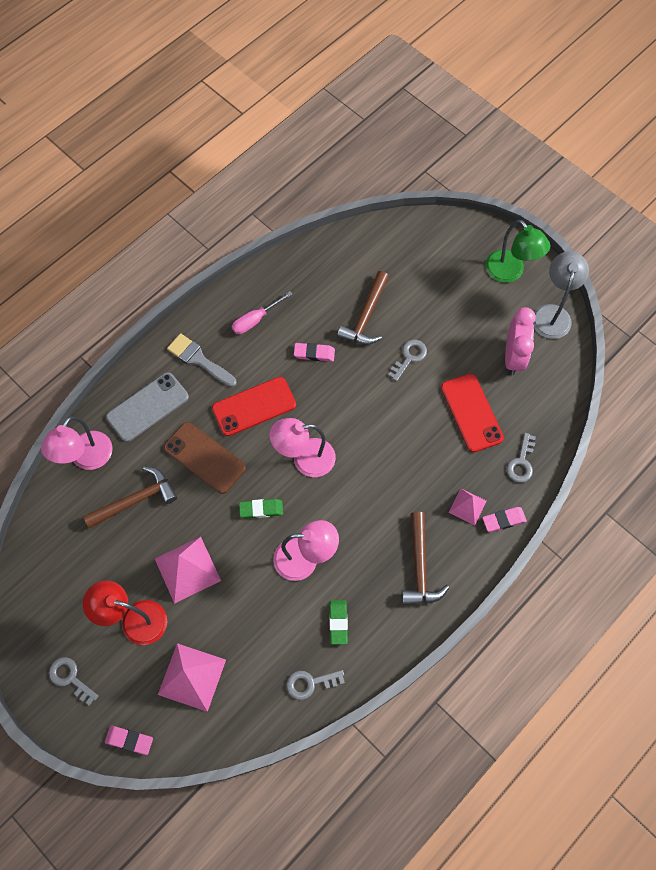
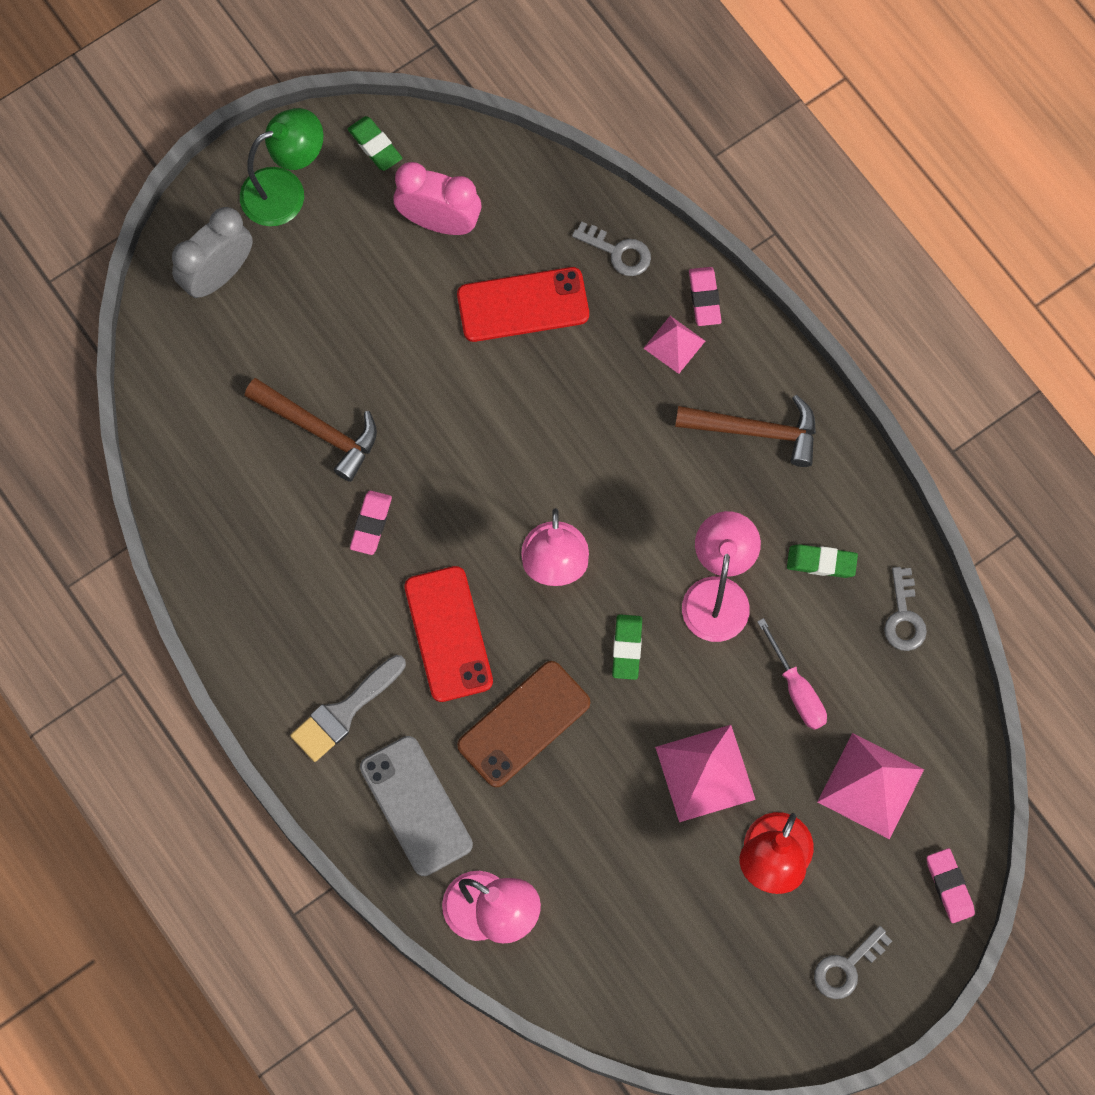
camera: 80 degrees left, 5 degrees up
(129, 740) = (949, 886): pink eraser -> pink eraser turned 45 degrees counterclockwise
(135, 500) = (577, 841): brown hammer -> none
(255, 320) = (288, 608): pink screwdriver -> pink screwdriver (797, 689)
(409, 357) = (408, 377): grey key -> none
(448, 248) = (218, 275): none -> grey clock
(552, 314) = (375, 146): grey lamp -> green eraser

